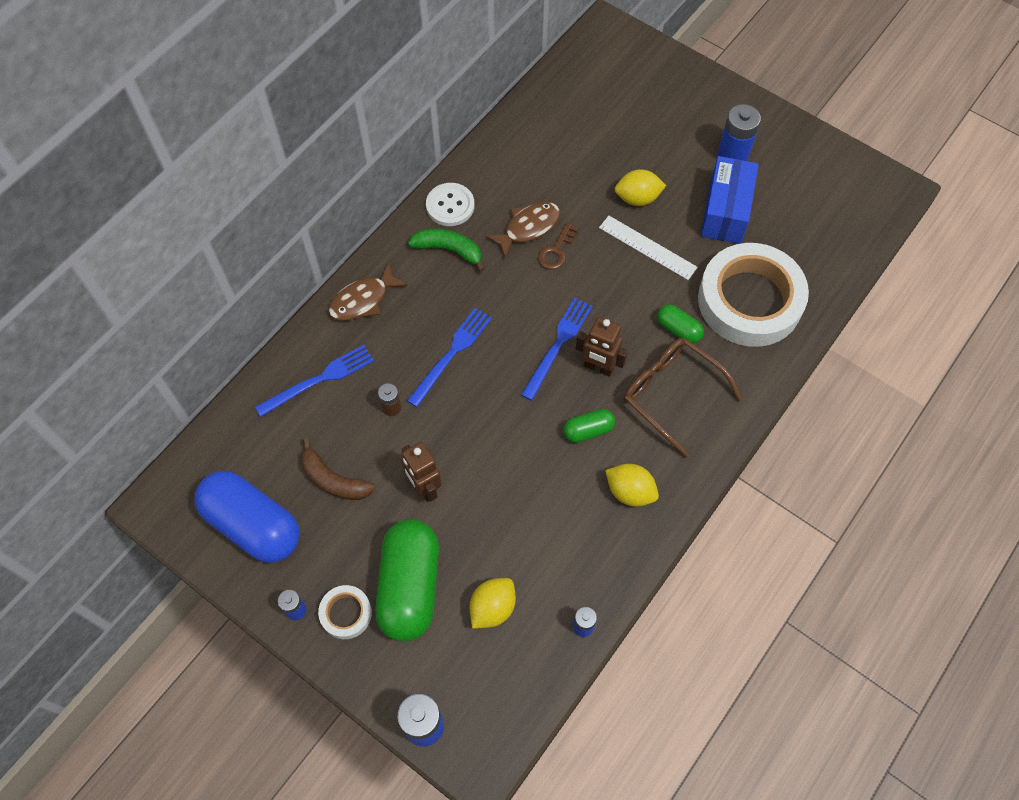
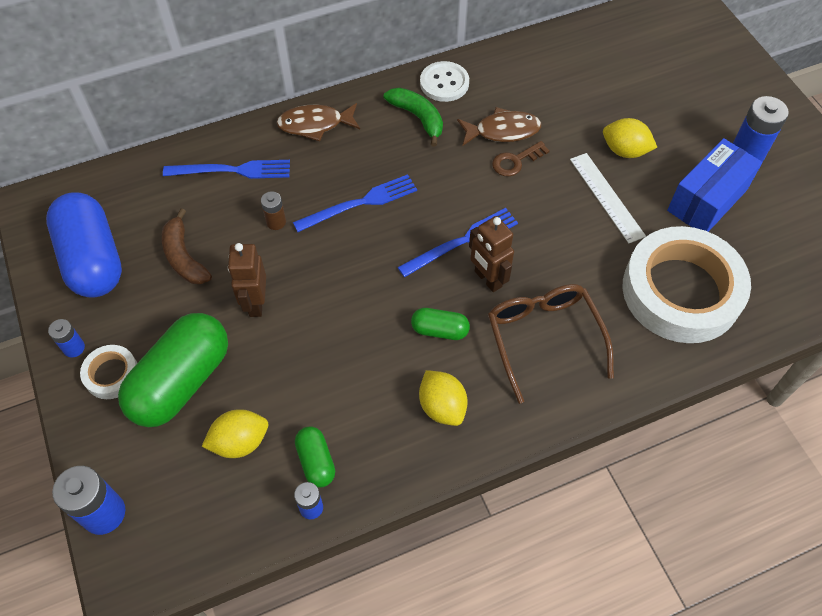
camera: 30 degrees right, 5 degrees down
(678, 329) = (589, 283): green capsule -> green capsule (316, 461)

